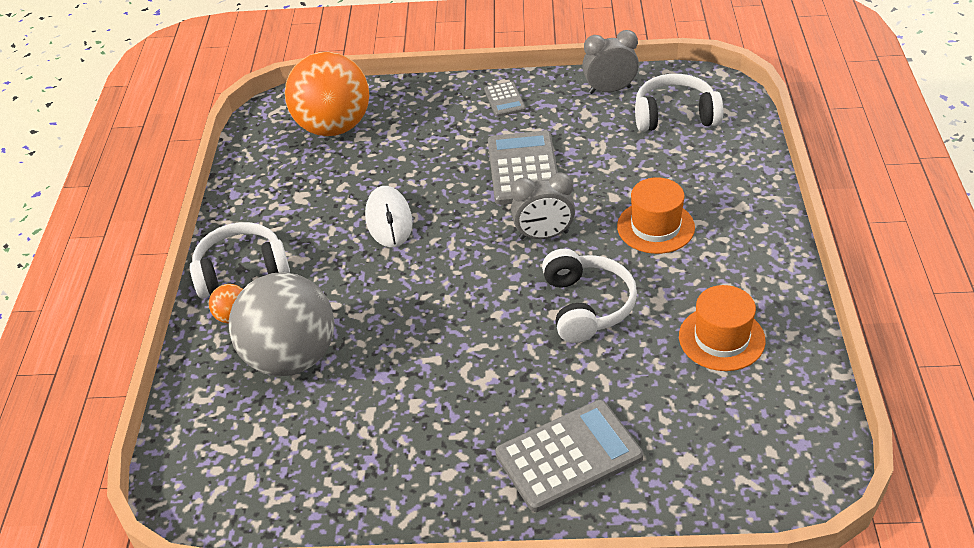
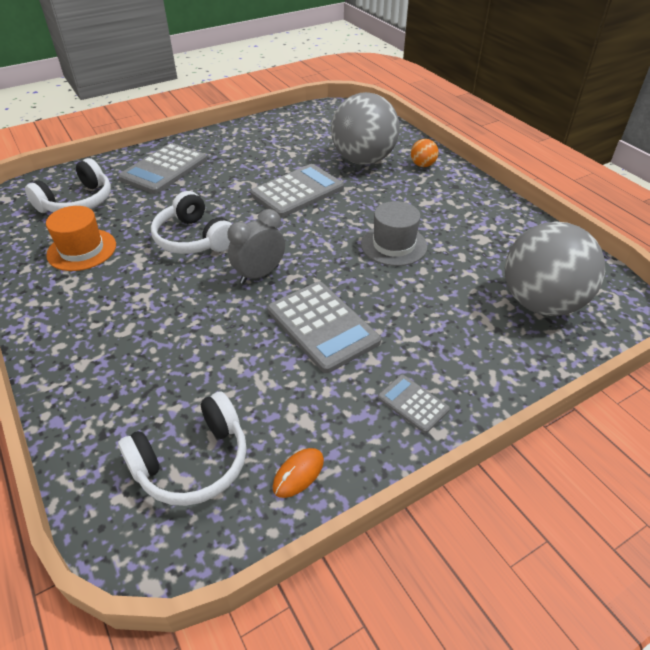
camera: 145 degrees right, 0 degrees up
(241, 271) = (453, 185): white headphones -> white headphones (77, 202)
(333, 127) = (541, 303): orange ball -> grey ball
(389, 220) = (394, 245): white mouse -> grey hat
(421, 333) = (297, 191): none -> grey calculator
(610, 90) = (298, 474): grey clock -> orange mouse
(655, 227) = (163, 314): orange hat -> none

